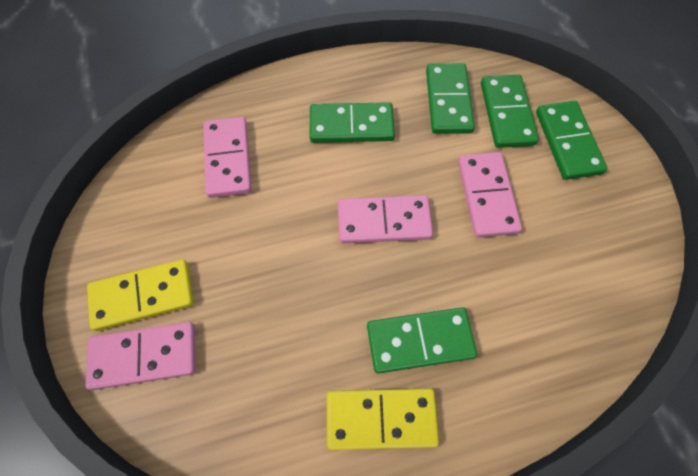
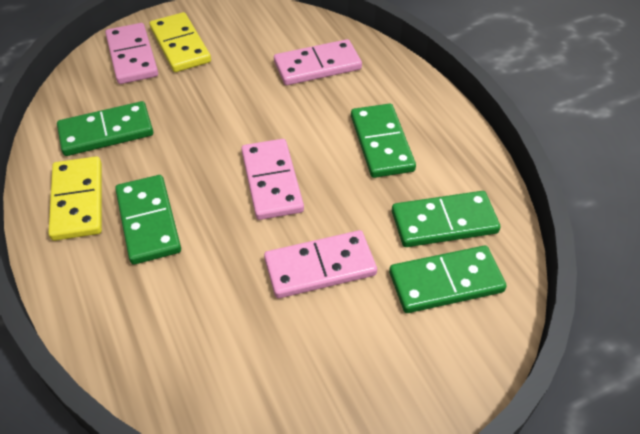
camera: 80 degrees right, 15 degrees down
(567, 142) = (421, 351): green domino -> green domino (106, 132)

